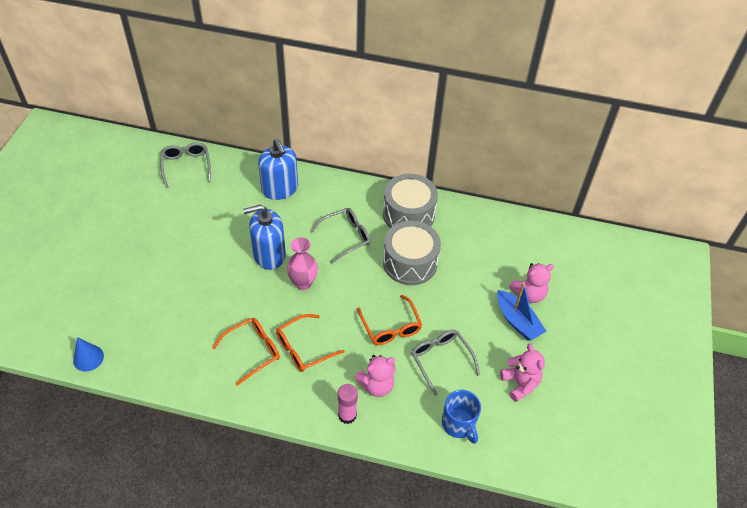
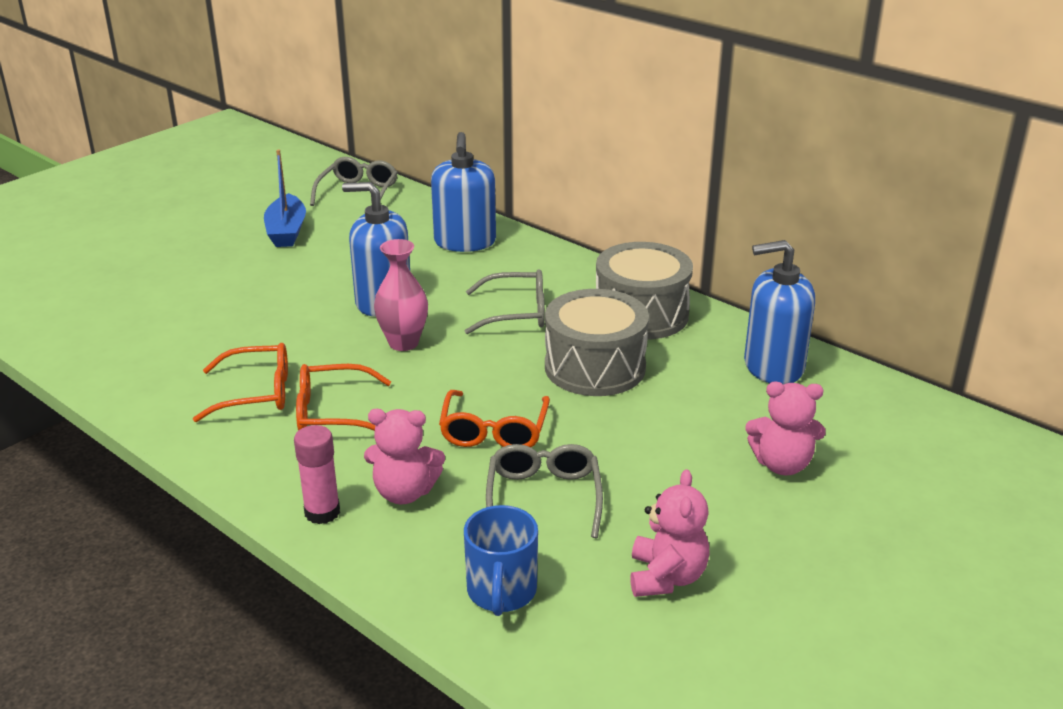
camera: 30 degrees right, 20 degrees down
(88, 358) = (39, 333): blue cone -> none
(490, 229) = (773, 366): none -> blue soap dispenser
(517, 321) = (730, 492): blue boat -> blue boat (286, 231)

